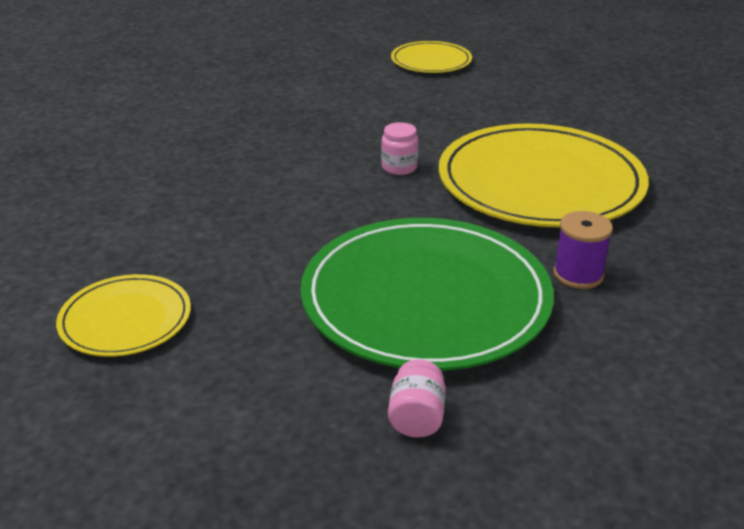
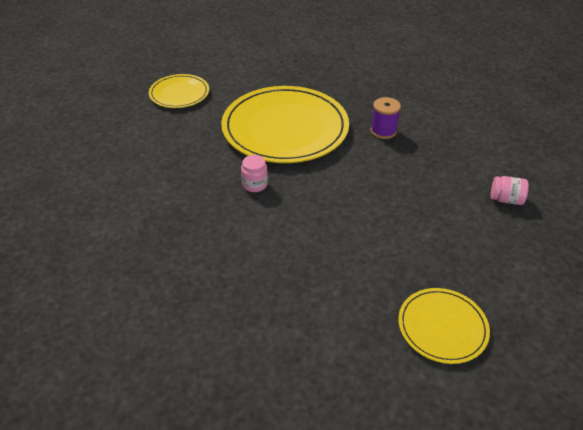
camera: 85 degrees left, 10 degrees up
(425, 298) = (408, 187): green plate -> none
(431, 61) = (77, 152): yellow plate -> yellow plate (179, 93)

